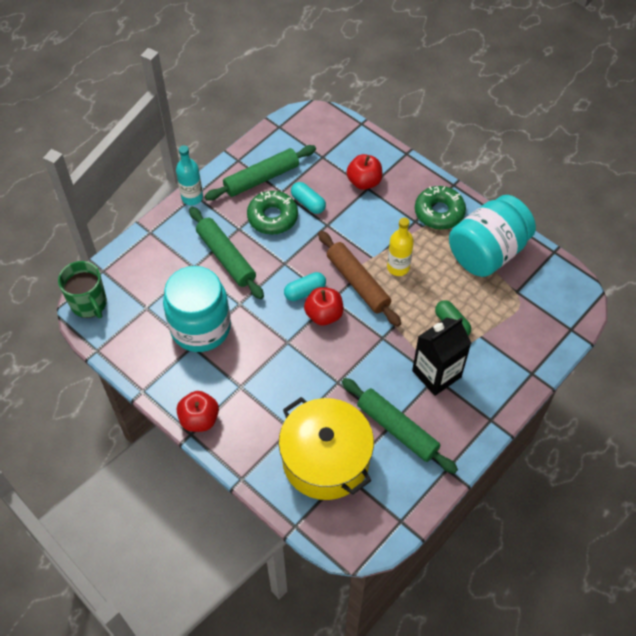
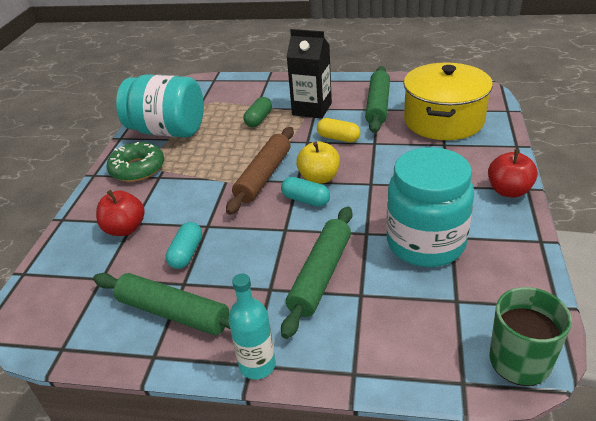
camera: 120 degrees left, 20 degrees down
(272, 217) = (230, 270): green donut -> none
(324, 315) = (319, 178): red apple -> yellow apple
(368, 362) = (338, 138): none -> yellow capsule
(398, 267) = (224, 163): yellow bottle -> none

